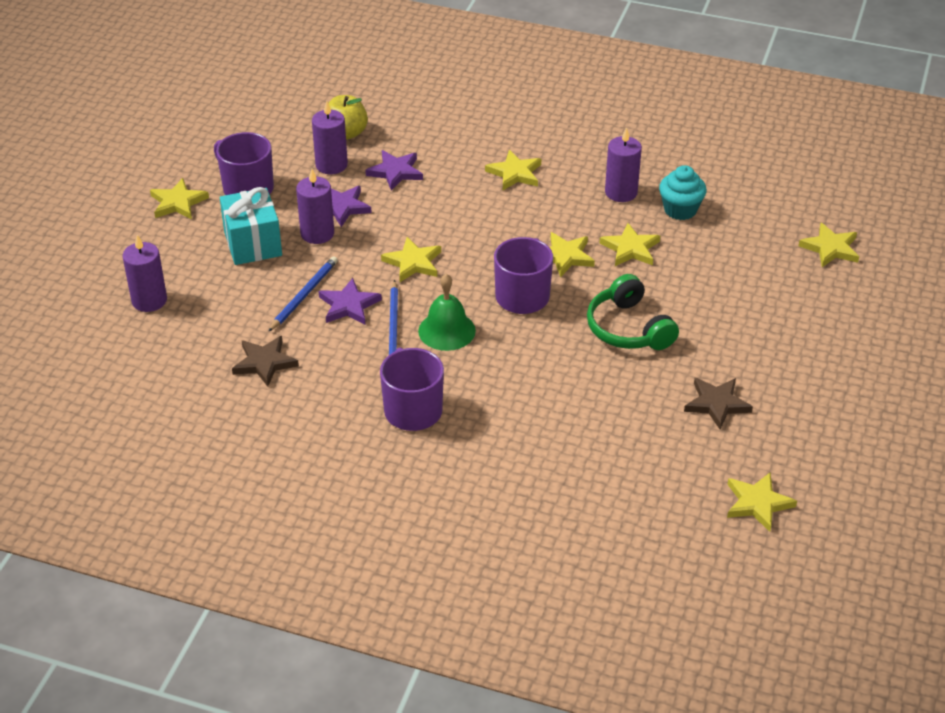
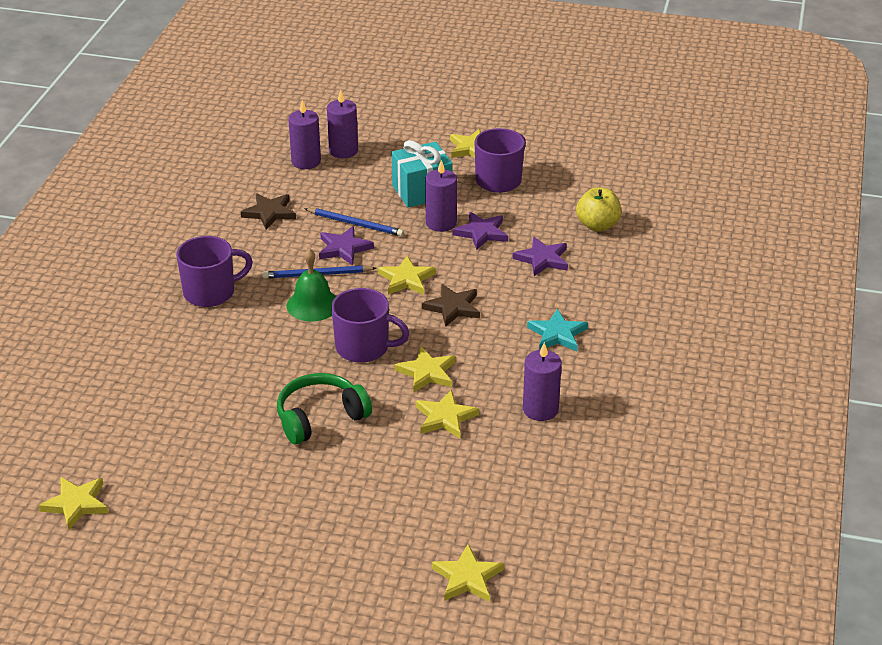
camera: 85 degrees right, 5 degrees down
(331, 165) = (545, 221): purple candle -> purple candle (306, 161)
(515, 173) = (557, 334): yellow star -> turquoise star
(680, 210) = (518, 454): turquoise cupcake -> none
(716, 404) = (211, 478): brown star -> brown star (453, 307)

